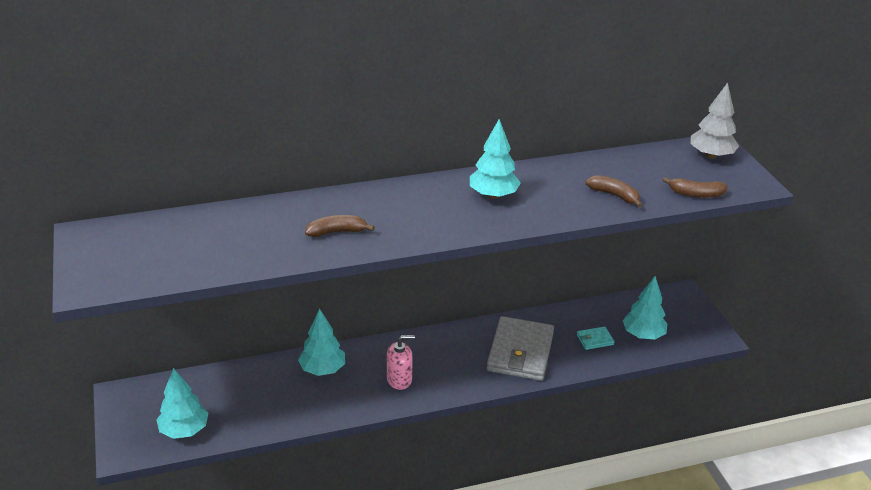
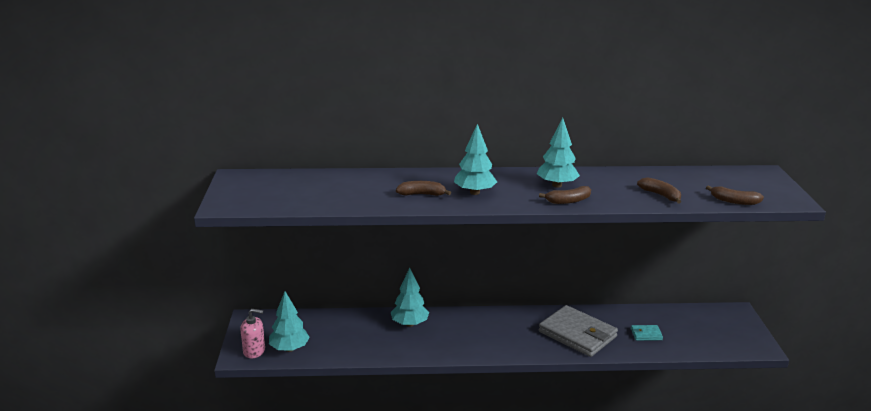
camera: 15 degrees right, 10 degrees down
(399, 379) = (469, 339): pink soap dispenser -> pink soap dispenser (254, 351)
(513, 219) = (568, 201): none -> brown banana
(520, 352) = (577, 334): grey wallet -> grey wallet turned 75 degrees counterclockwise
(643, 335) = (691, 336): turquoise tree -> turquoise tree (474, 192)
(711, 155) = (757, 178): grey tree -> none

